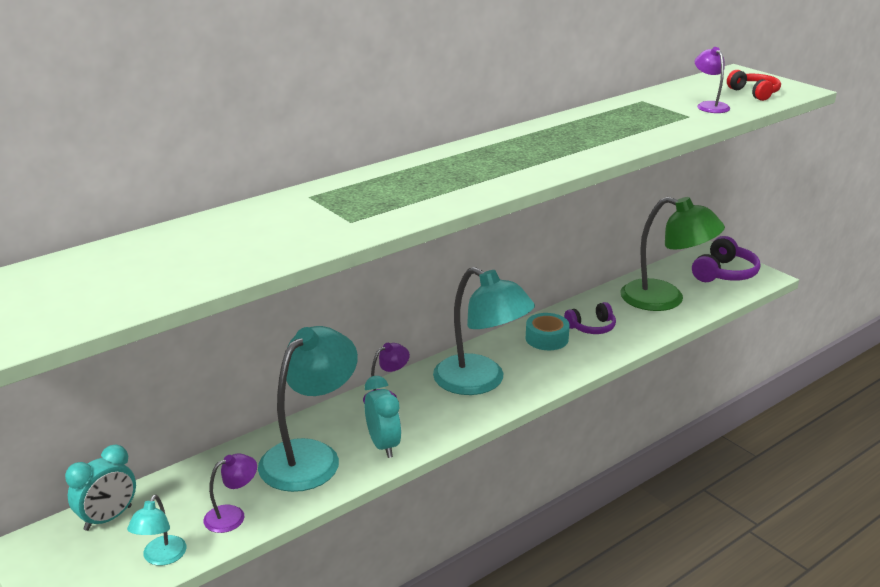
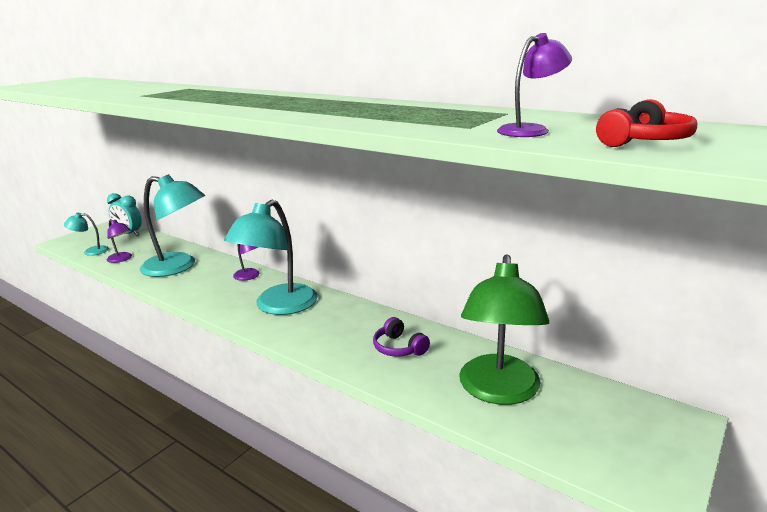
camera: 75 degrees right, 5 degrees down
(383, 445) = (188, 286): turquoise clock -> none
(546, 338) = (363, 326): turquoise tape -> none
(724, 273) = (625, 440): purple headphones -> none

